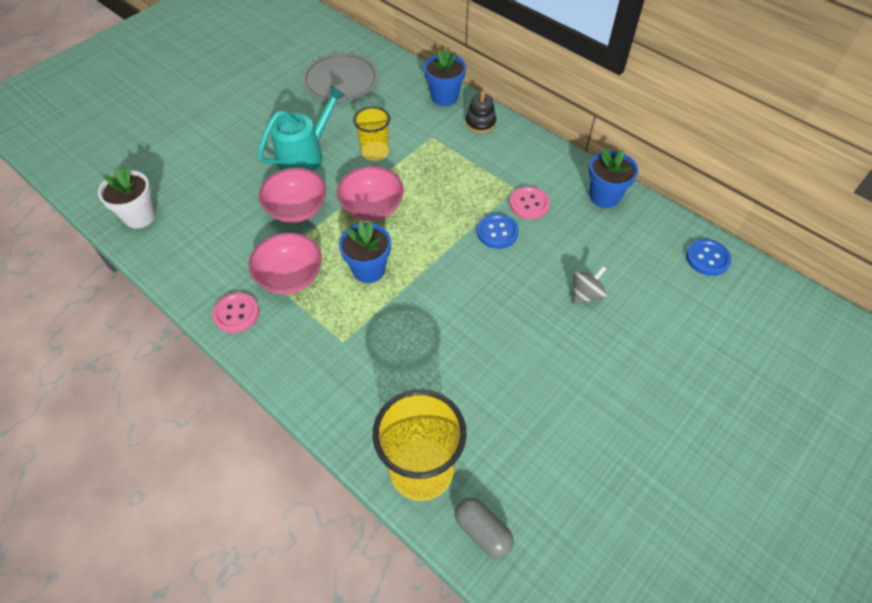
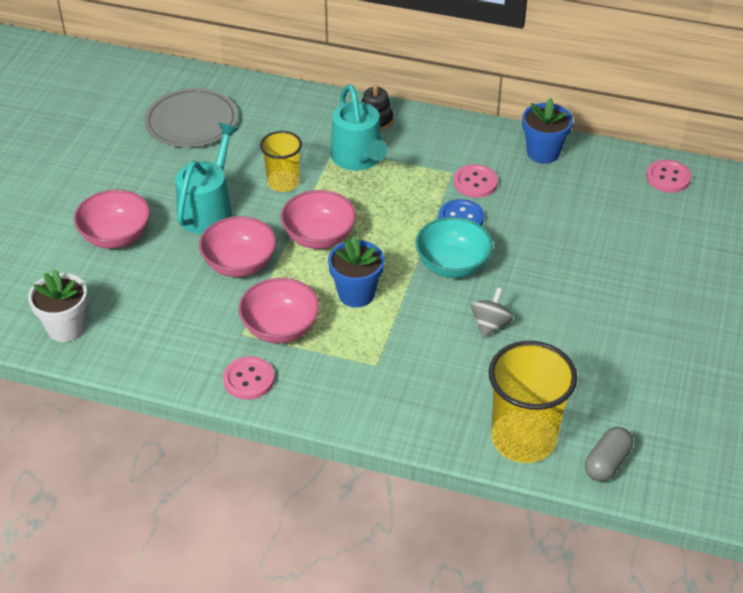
camera: 25 degrees left, 10 degrees down
(225, 154) = (116, 236): none -> pink bowl
(444, 97) = (319, 105): blue flower pot -> none
(446, 151) = (358, 158): none -> turquoise watering can
(464, 273) = (452, 265): none -> turquoise bowl
(482, 531) = (607, 463): grey capsule -> grey capsule turned 75 degrees counterclockwise
(586, 294) = (578, 245): grey spinning top -> grey spinning top (490, 324)
(707, 258) = (668, 177): blue button -> pink button

